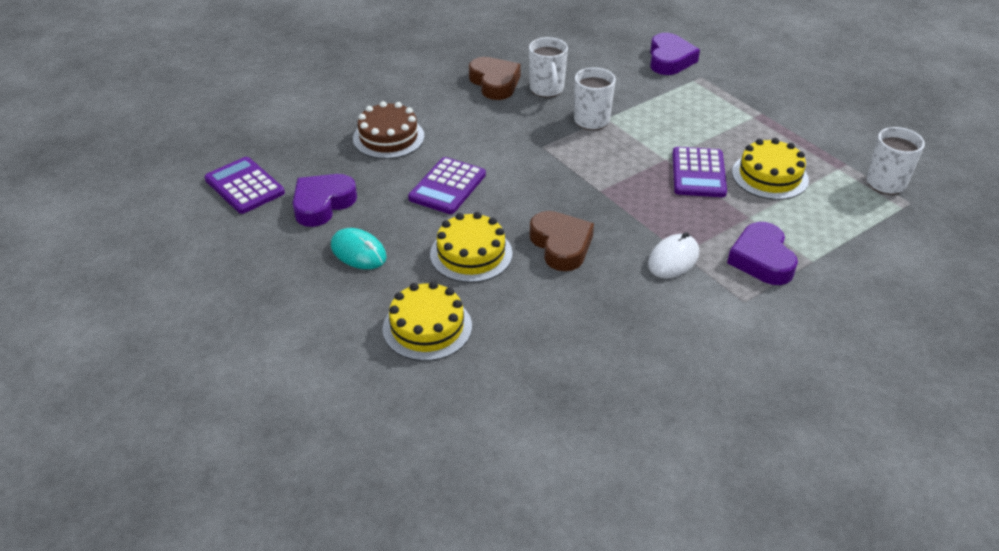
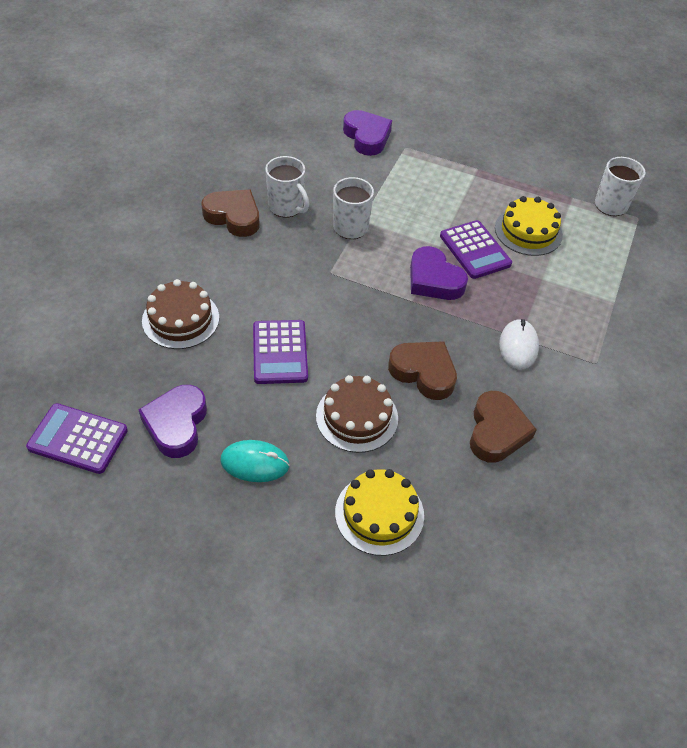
camera: 35 degrees left, 10 degrees up
(471, 254) = (357, 417): yellow cake -> brown cake
(589, 313) = (496, 431): none -> brown heart
(761, 259) = (580, 317): purple heart -> purple heart (434, 280)

